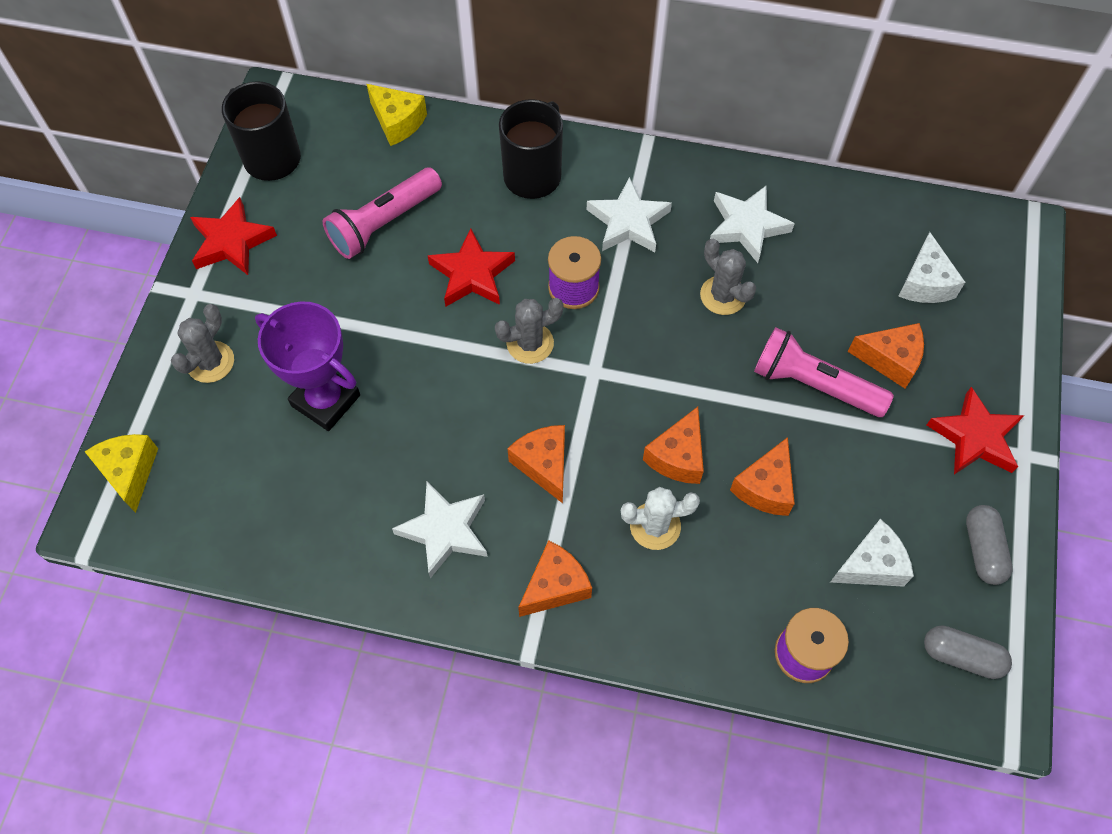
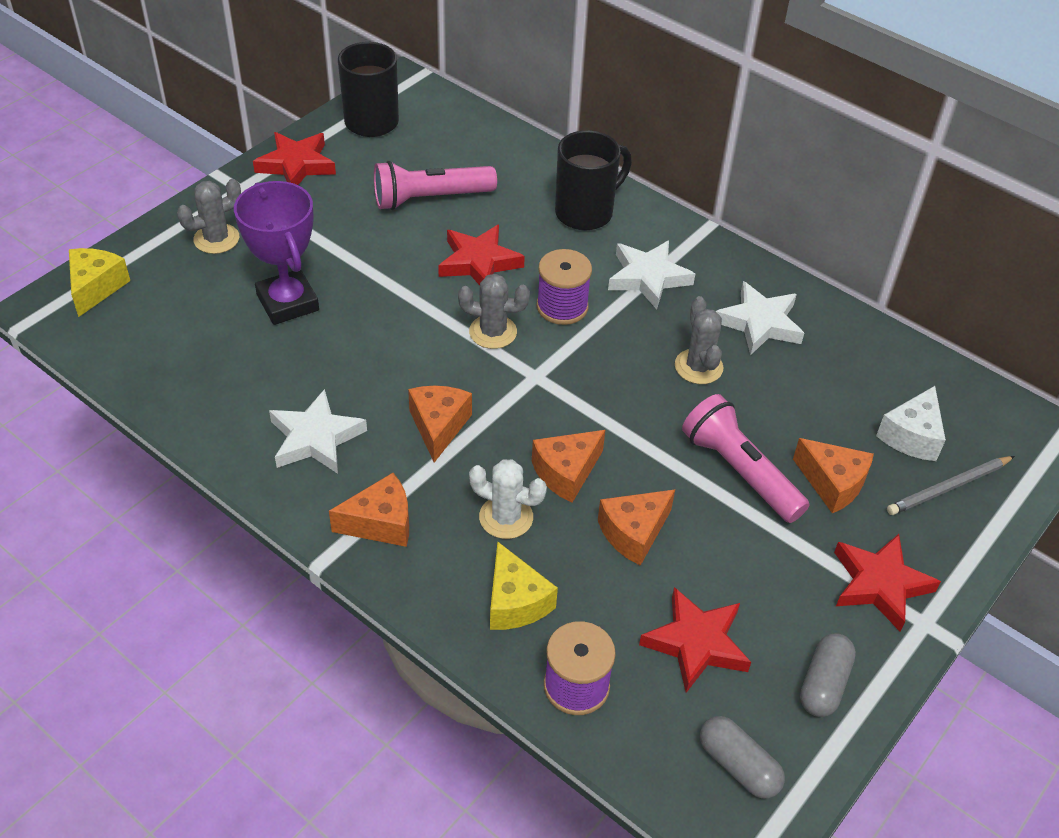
camera: 25 degrees right, 15 degrees down
(397, 122) = (494, 134): yellow cheese -> yellow cheese (515, 602)
(871, 564) = (696, 643): white cheese -> red star
(977, 319) = (948, 488): none -> grey pencil

